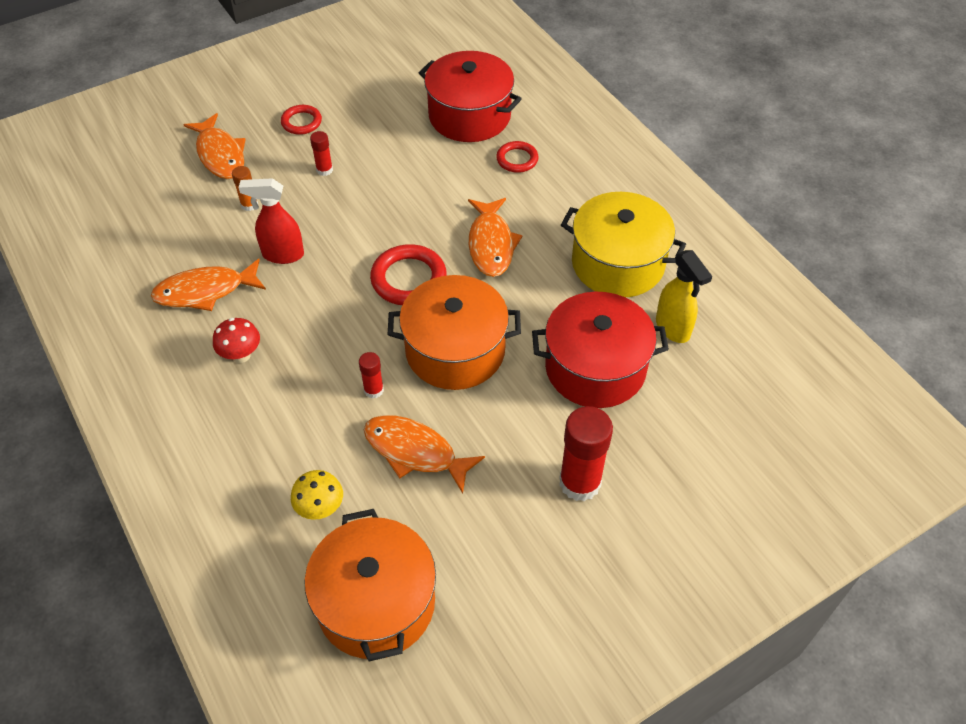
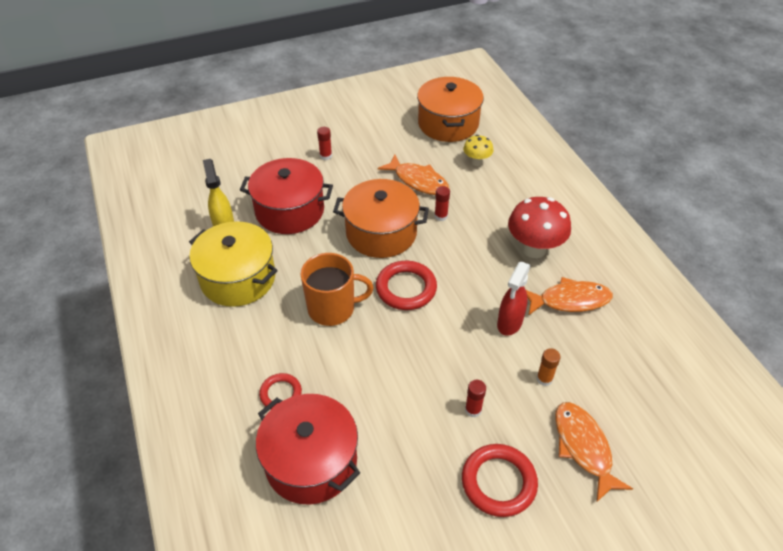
camera: 170 degrees left, 5 degrees down
(241, 355) = (534, 249): red mushroom -> red mushroom, size x1.81
(282, 254) = (509, 323): red spray bottle -> red spray bottle turned 105 degrees clockwise
(301, 122) = (498, 482): red ring -> red ring, size x1.64
(491, 244) = (332, 308): orange fish -> orange mug
(580, 482) = (326, 156): red glue stick -> red glue stick, size x0.50

